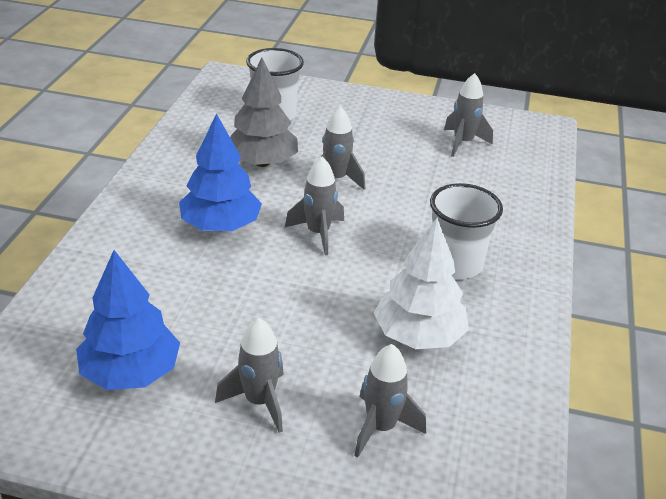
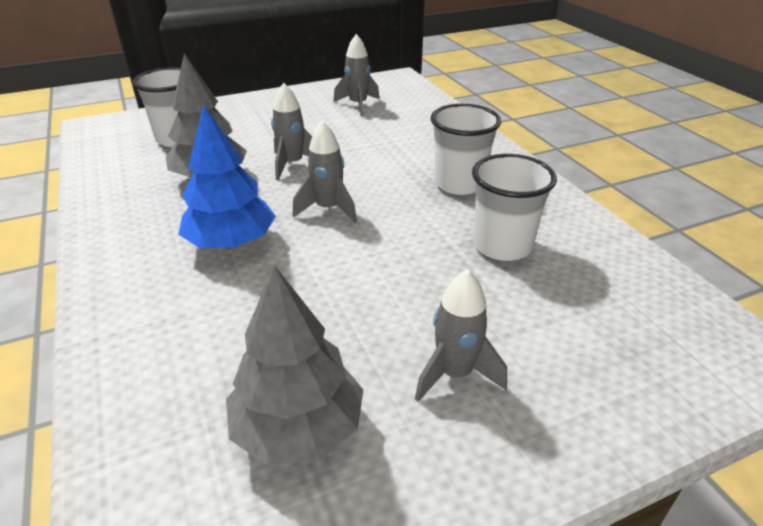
camera: 35 degrees left, 0 degrees up
(131, 372) = (298, 428): blue tree -> grey tree
(381, 427) = (572, 331): grey rocket -> none
(418, 335) = (502, 245): white tree -> white cup

